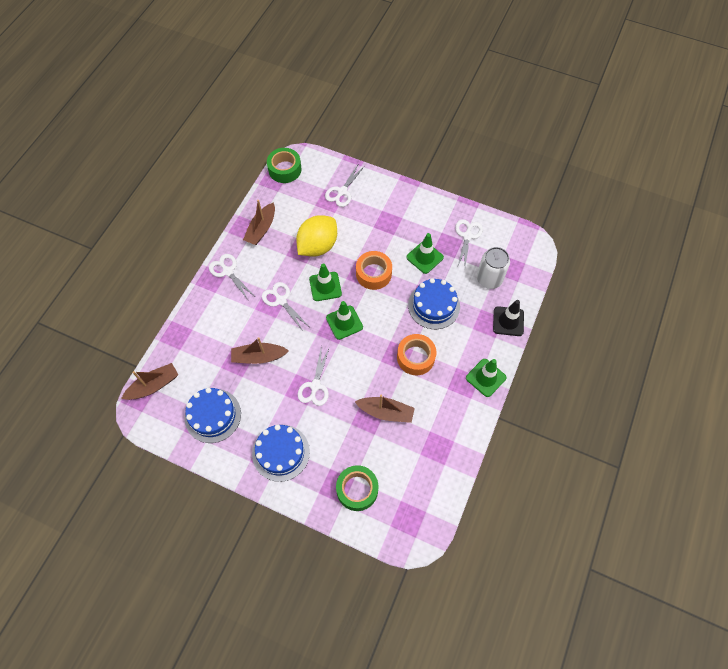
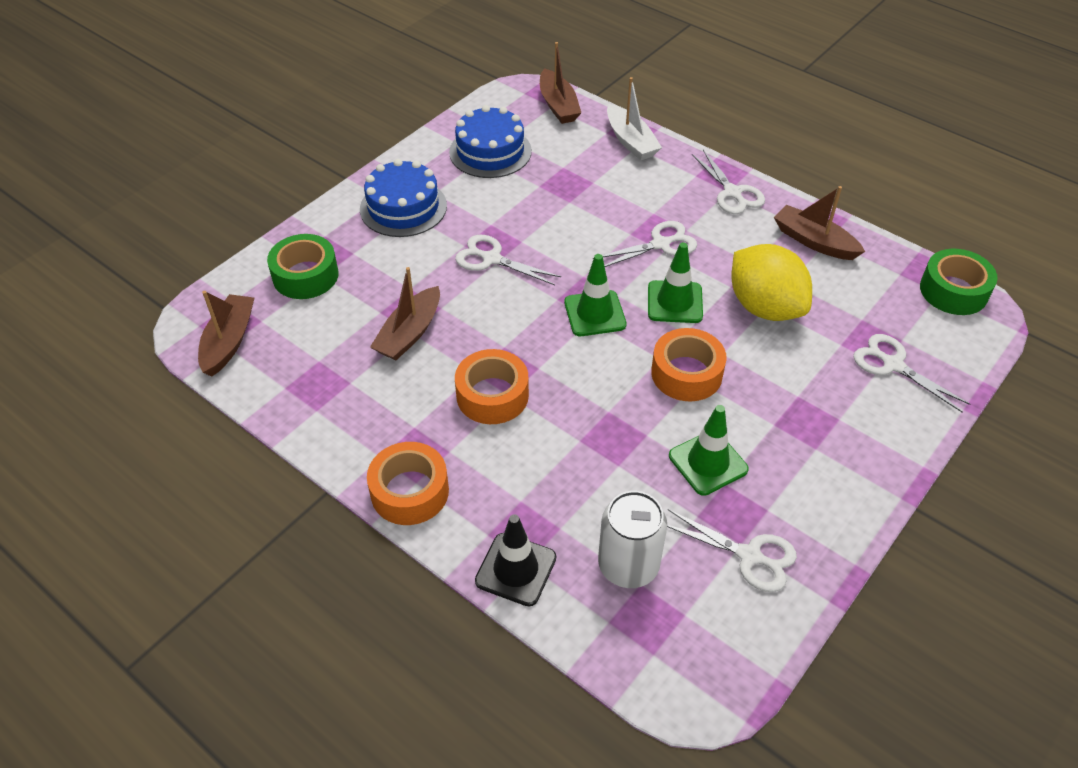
camera: 105 degrees right, 15 degrees down
(187, 333) = (631, 141): none -> white boat
(228, 271) = (732, 193): white scissors -> white scissors turned 90 degrees clockwise
(258, 357) = (565, 206): brown boat -> brown boat (229, 341)
(434, 305) = (591, 449): blue cake -> none
(485, 377) = (410, 491): green traffic cone -> orange tape

